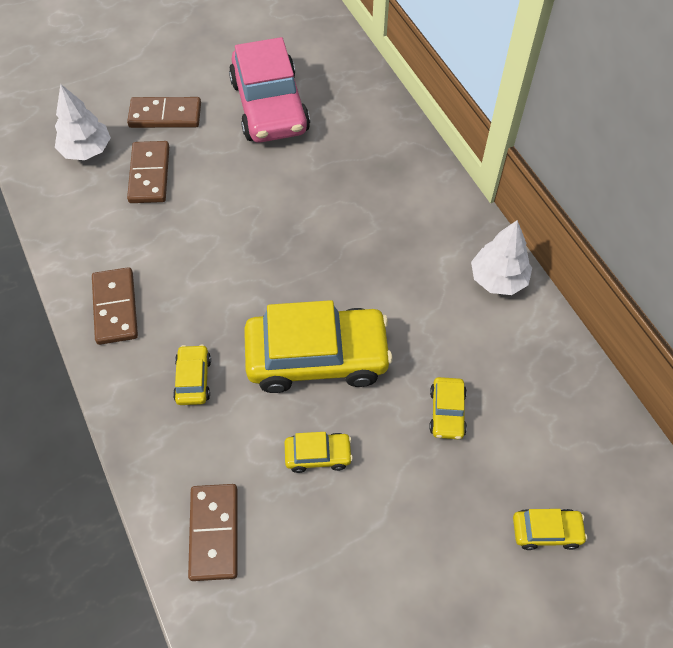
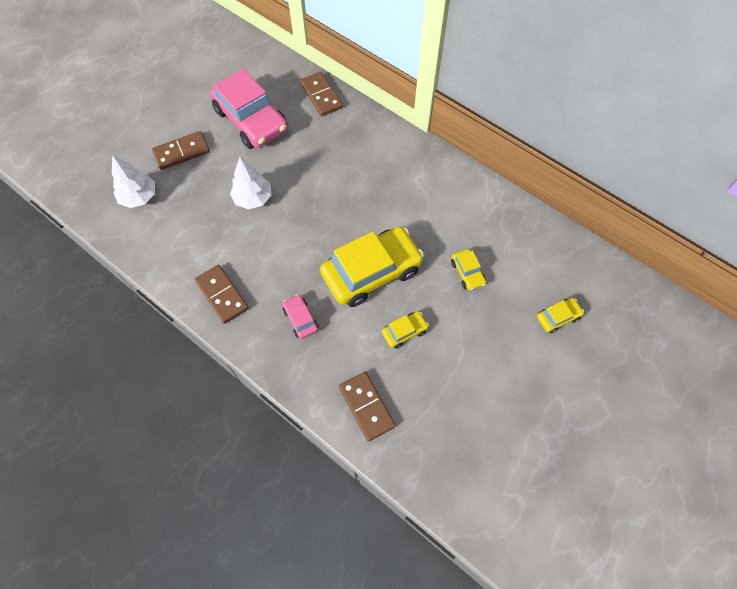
camera: 25 degrees left, 5 degrees up
(149, 174) = (194, 197): brown domino -> brown domino (321, 96)
(193, 379) = (300, 319): yellow car -> pink car
(498, 279) = (456, 179): white tree -> white tree (253, 198)

